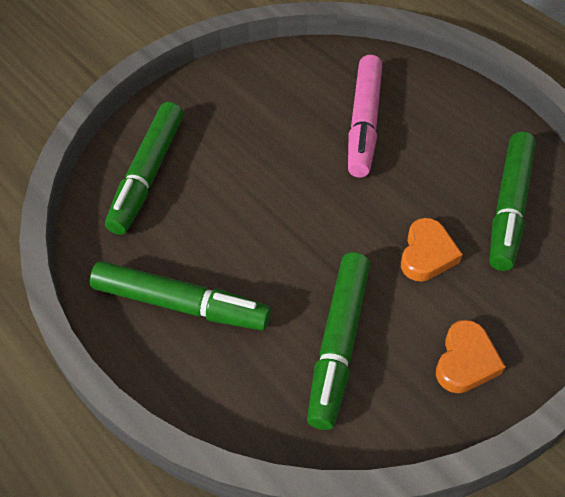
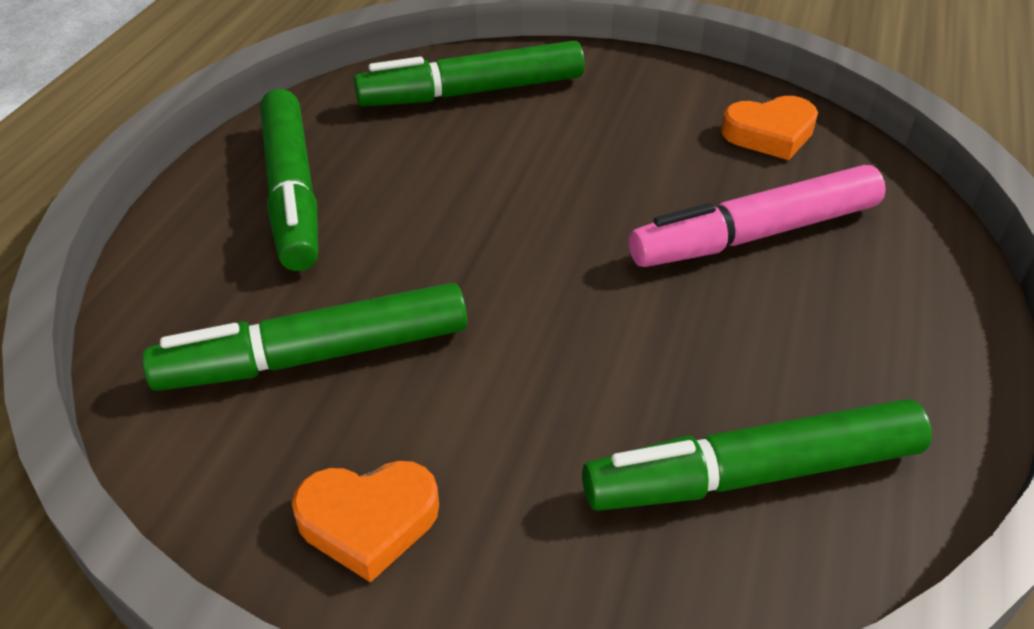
camera: 60 degrees right, 10 degrees down
(427, 254) = (554, 397): orange heart -> orange heart (770, 134)

